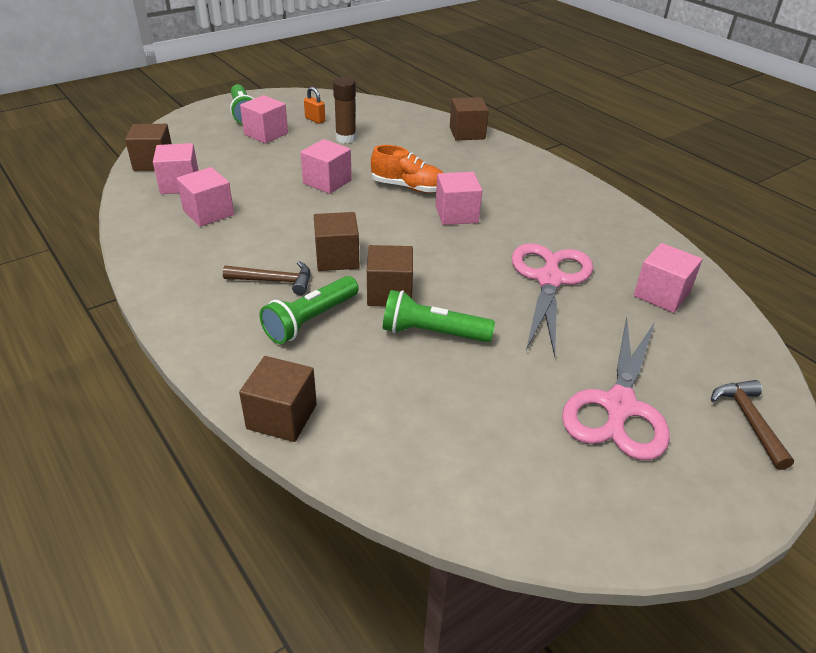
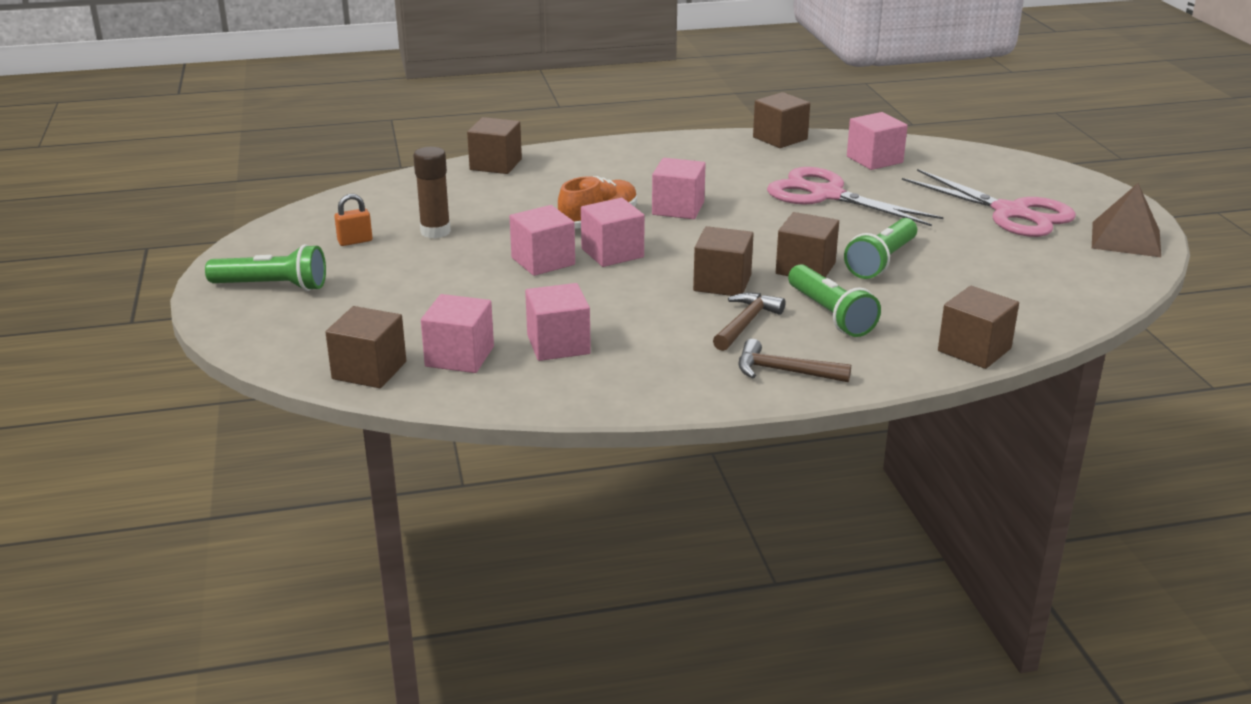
camera: 65 degrees left, 10 degrees down
(266, 134) = (363, 279): pink cube -> pink cube (612, 253)
(631, 517) = (1125, 239): none -> brown pyramid
(650, 234) = (780, 138): none -> brown cube
(749, 421) = (1041, 176): brown hammer -> brown hammer (784, 371)

